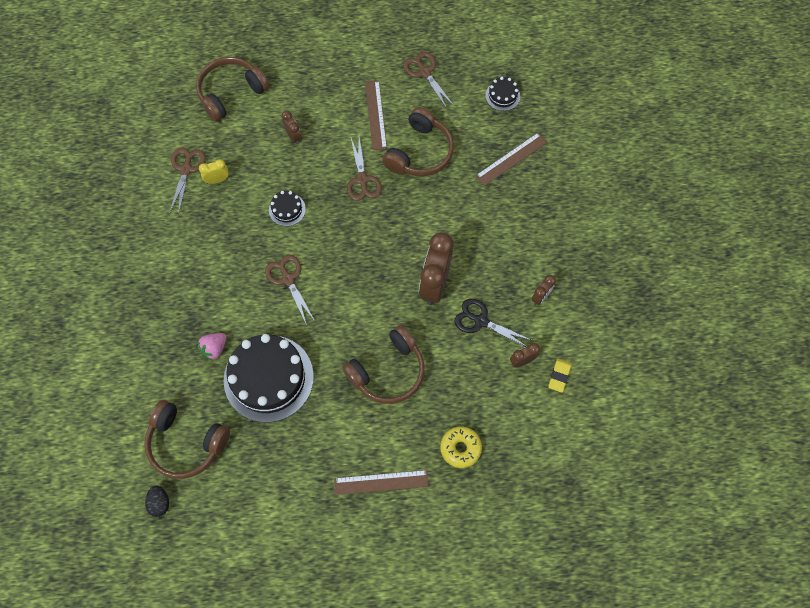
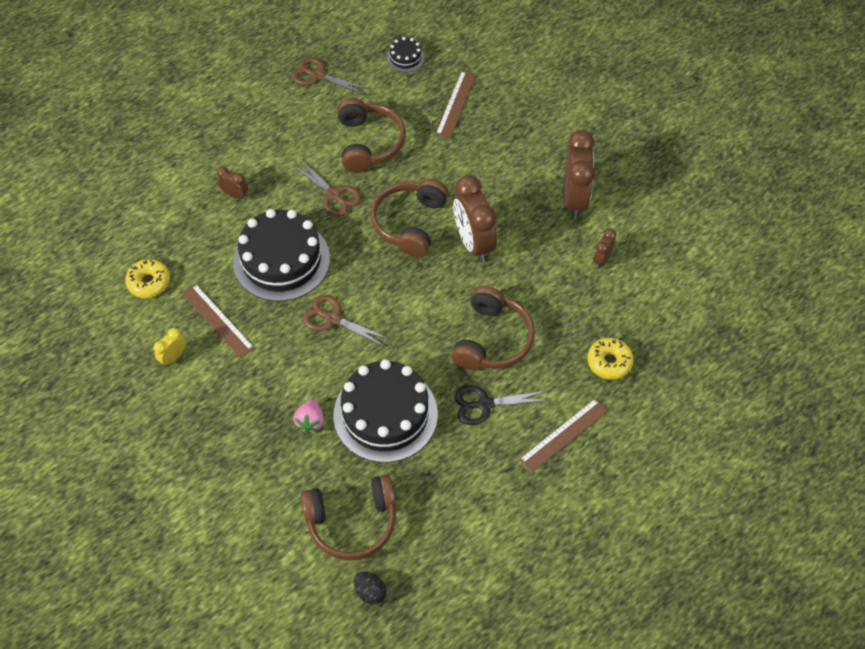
camera: 35 degrees left, 10 degrees down
(186, 169) = (149, 282): brown scissors -> yellow donut
(217, 180) = (189, 274): yellow clock -> yellow clock (173, 357)
(231, 93) = (140, 191): brown headphones -> brown headphones (409, 223)
(287, 209) = (281, 260): black cake -> black cake, size x2.27
(376, 115) = (301, 134): brown ruler -> brown ruler (217, 320)
(480, 321) = (539, 249): black scissors -> black scissors (484, 404)
(541, 297) = (574, 199): brown clock -> brown clock, size x2.10
(559, 376) = (642, 252): yellow eraser -> none

